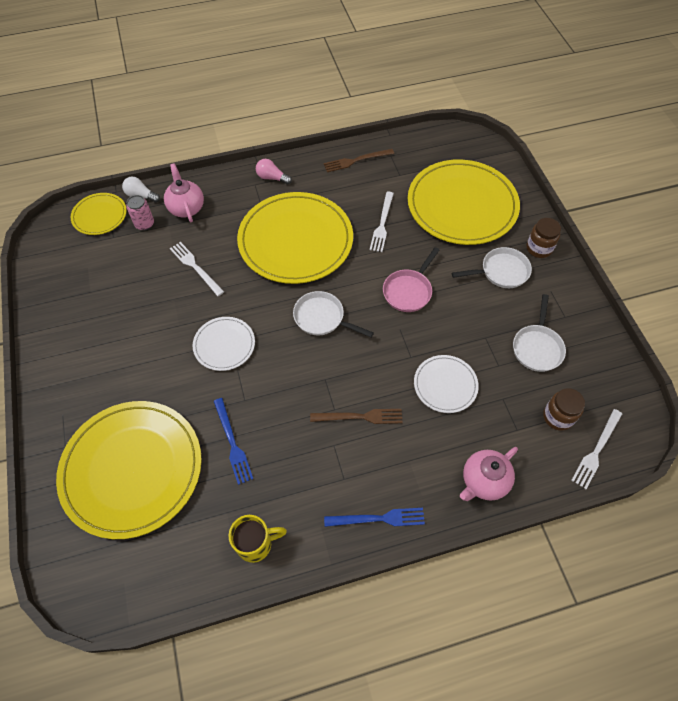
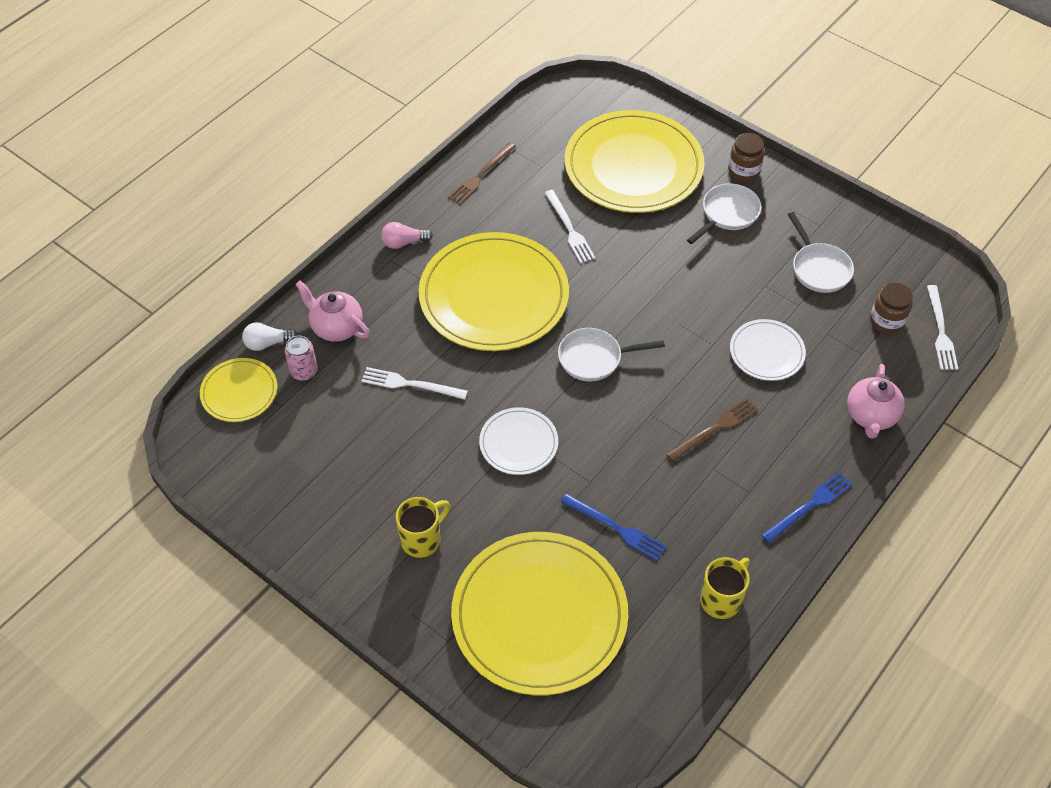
camera: 35 degrees left, 5 degrees down
(112, 370) = (422, 539): none -> yellow mug
(408, 291) = (656, 283): pink pan -> none

